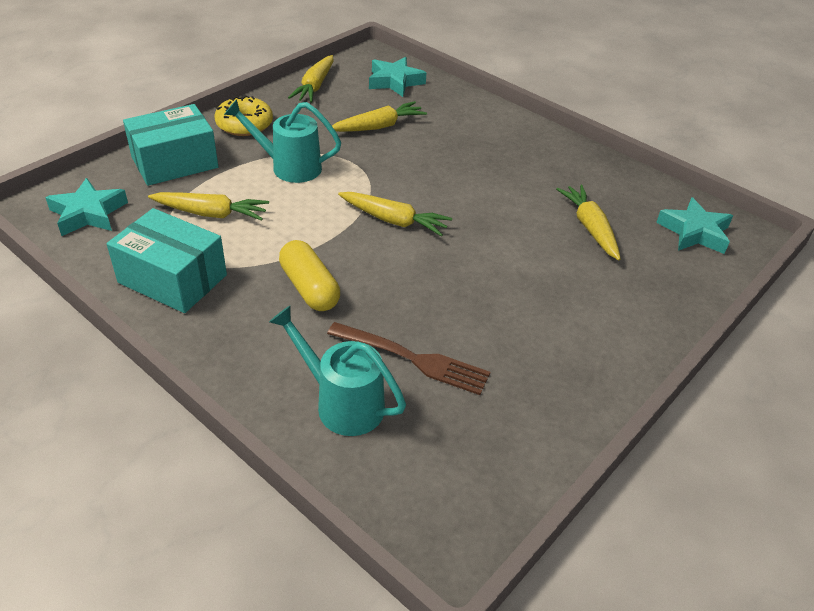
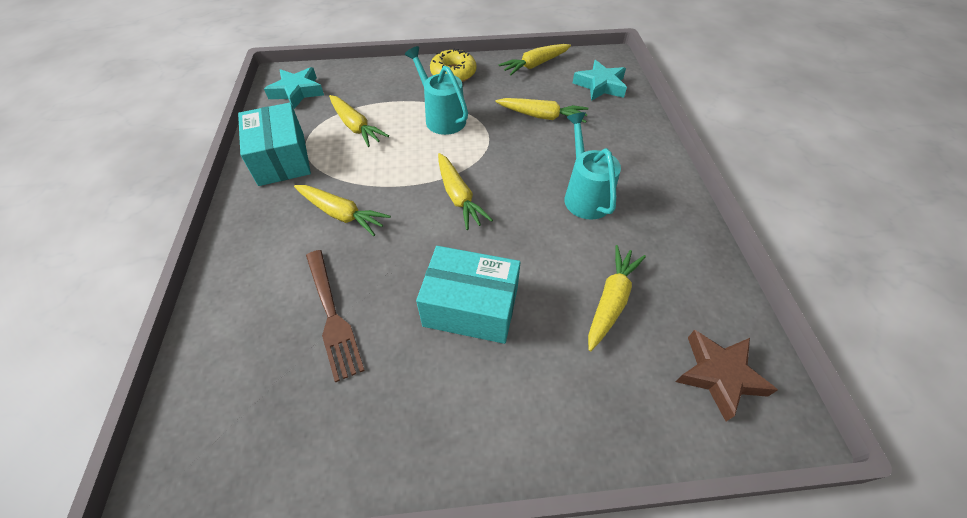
camera: 45 degrees right, 10 degrees up
(175, 162) = (380, 81): turquoise box -> turquoise box (471, 307)
(309, 288) = (342, 214): yellow capsule -> yellow carrot
(341, 402) = (252, 313): turquoise watering can -> turquoise watering can (584, 195)
(694, 232) = (719, 375): turquoise star -> brown star

